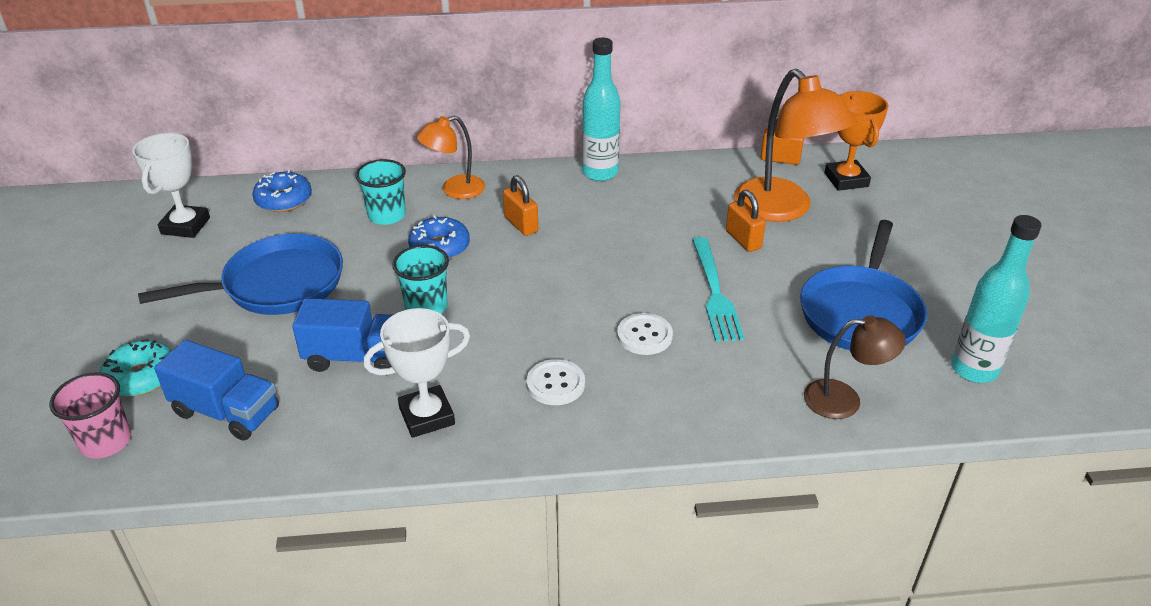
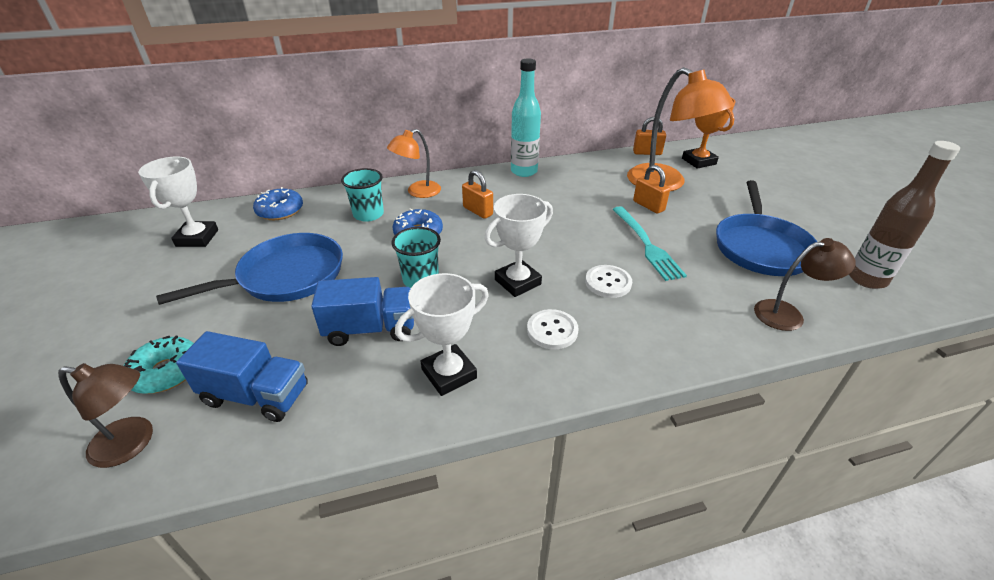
camera: 10 degrees left, 0 degrees up
(106, 441) = (133, 443): pink cup -> brown lamp
(537, 322) = (517, 282): none -> white trophy
(974, 369) = (866, 279): turquoise bottle -> brown bottle

